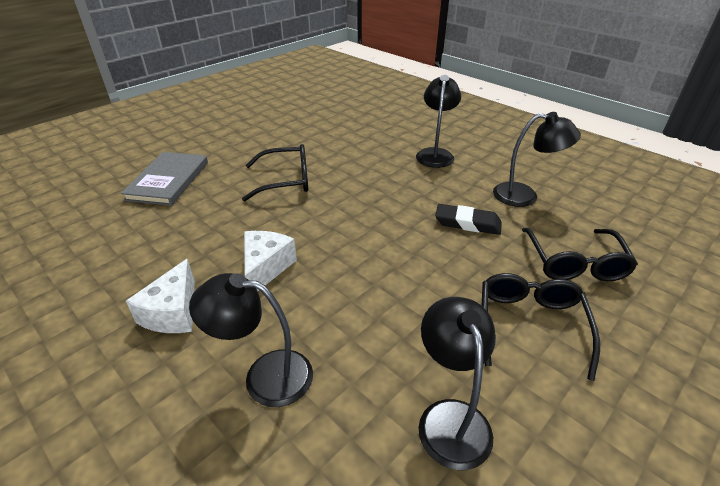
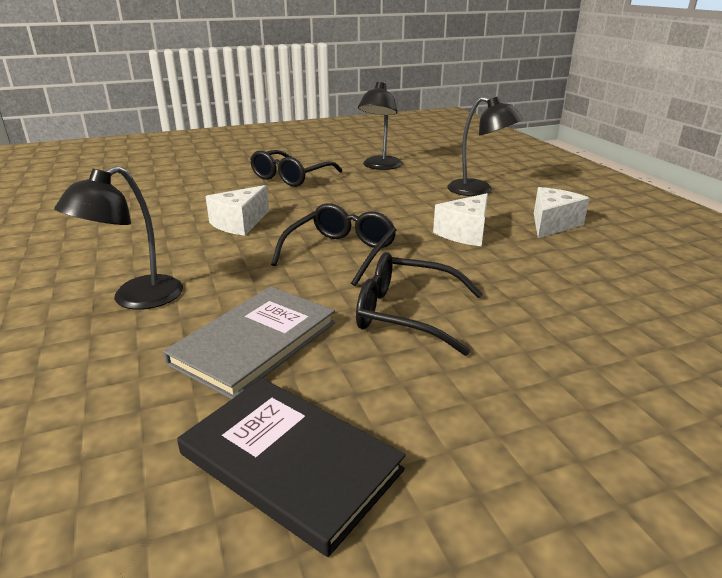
camera: 155 degrees left, 10 degrees down
(168, 180) = (620, 365): grey book -> grey book (254, 342)
(301, 125) = (290, 462): none -> black book
(467, 223) = (239, 223): black eraser -> white cheese
(524, 196) = (140, 229): black lamp -> none
(575, 264) = (206, 189): black glasses -> black glasses (341, 252)

